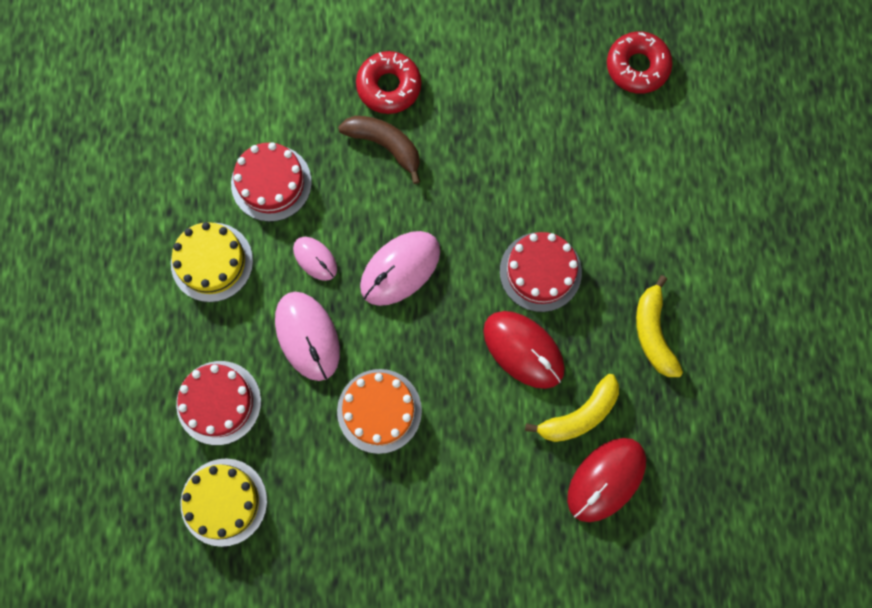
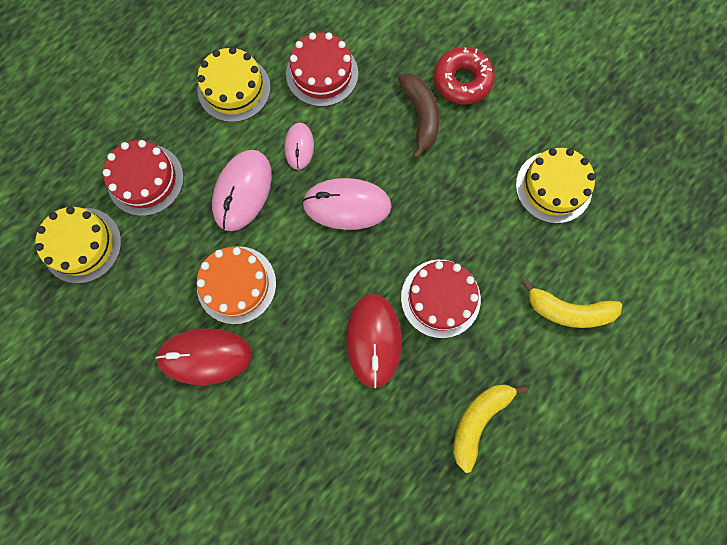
camera: 45 degrees right, 0 degrees up
(539, 108) = (553, 187): none -> yellow cake
(579, 415) = (366, 424): yellow banana -> yellow banana (568, 311)
(606, 479) = (338, 490): red mouse -> red mouse (205, 356)
(637, 67) = (656, 223): red donut -> none

